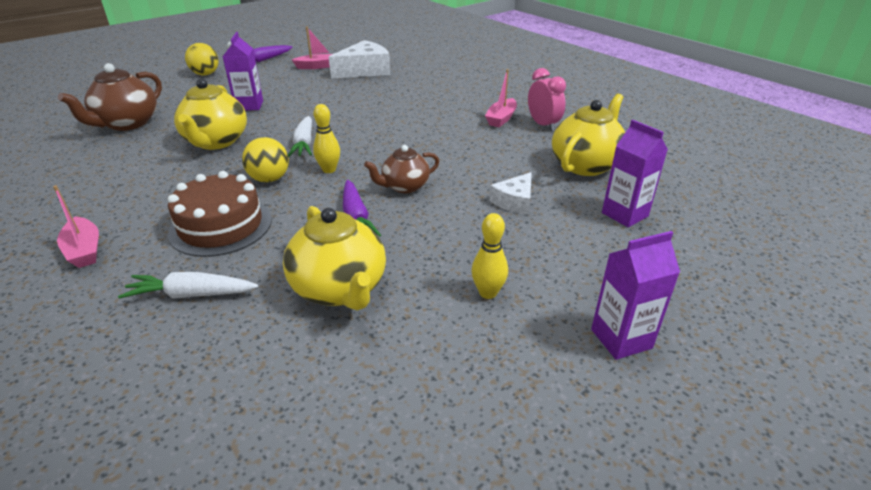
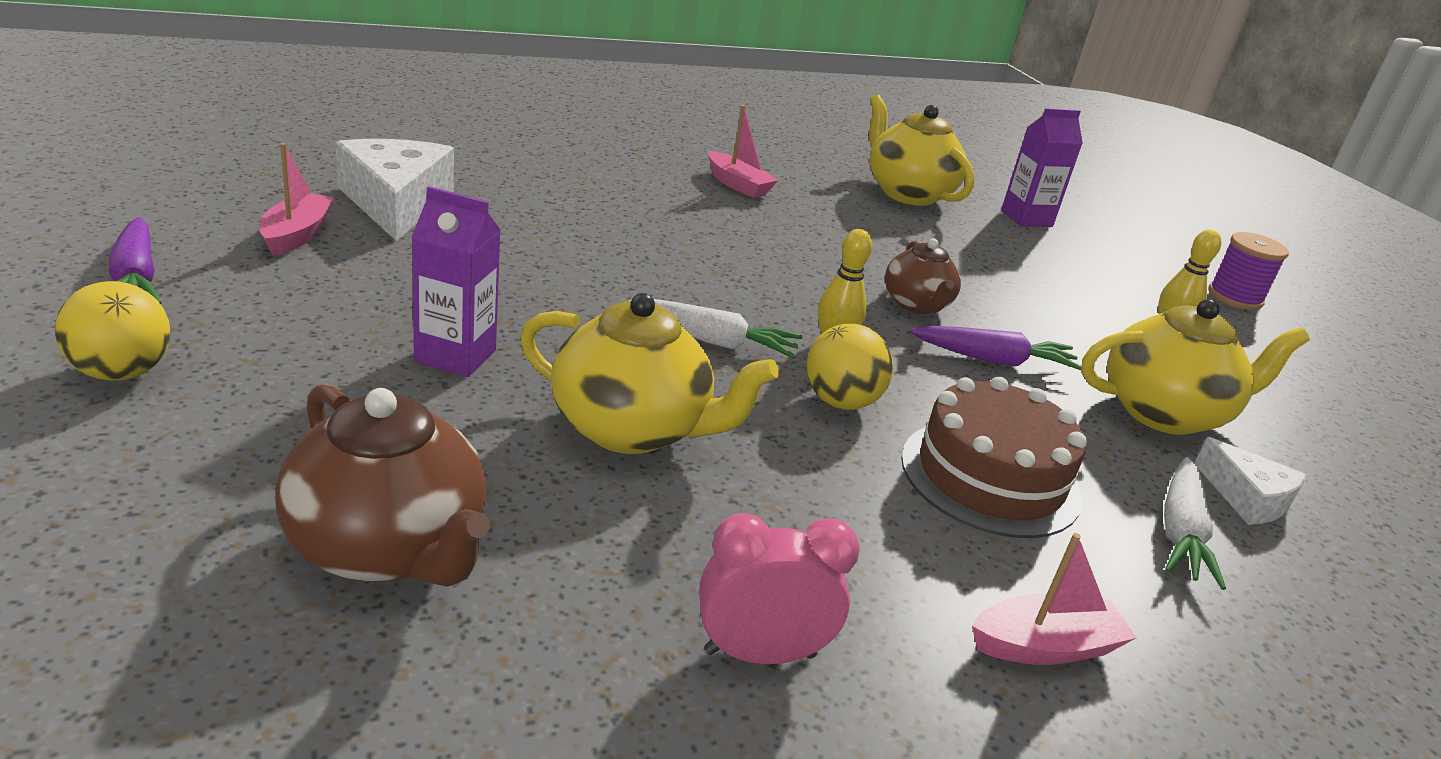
camera: 75 degrees left, 5 degrees down
(515, 201) = (981, 256): white cheese -> white cheese (1247, 498)
(543, 125) = (779, 172): pink clock -> pink clock (760, 653)
(621, 339) = (1235, 297): purple carton -> purple spool

